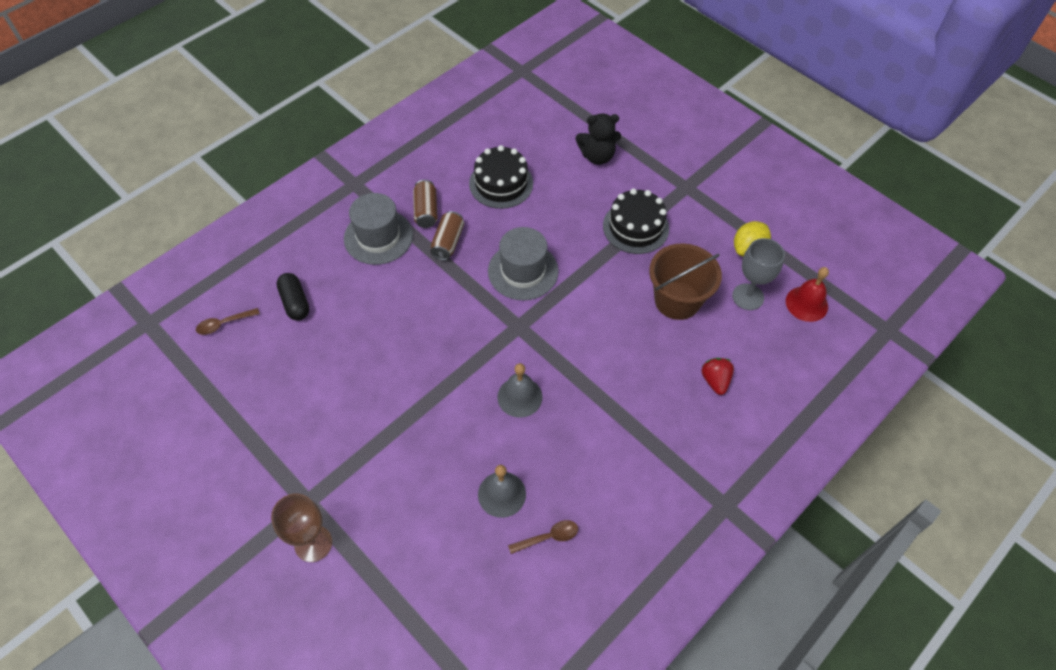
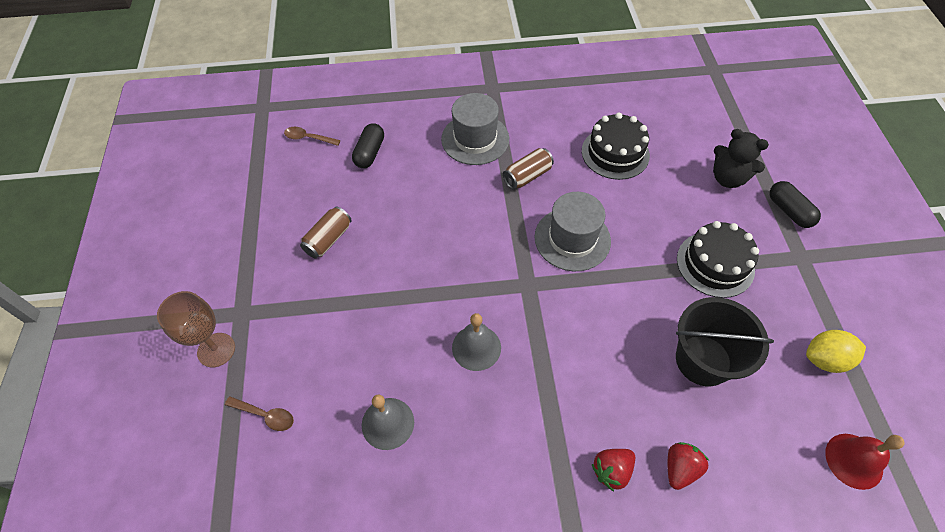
camera: 40 degrees right, 0 degrees up
(426, 211) = (531, 140): brown can -> brown can (328, 239)
(548, 537) = (392, 496): brown spoon -> brown spoon (265, 415)
(655, 157) = (789, 211): none -> black capsule
(676, 413) = (611, 470): none -> red strawberry
(677, 300) = (703, 360): brown bucket -> black bucket
(748, 297) = (786, 407): grey goblet -> none

